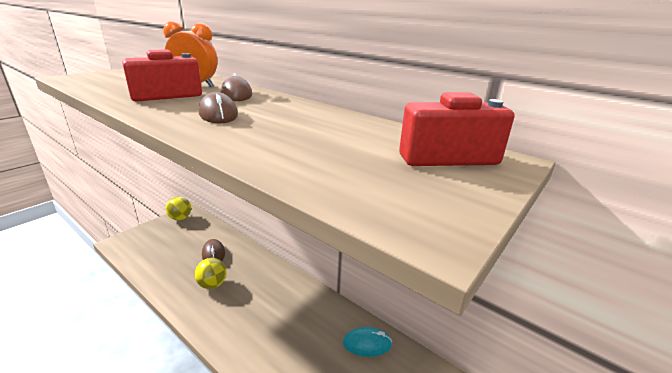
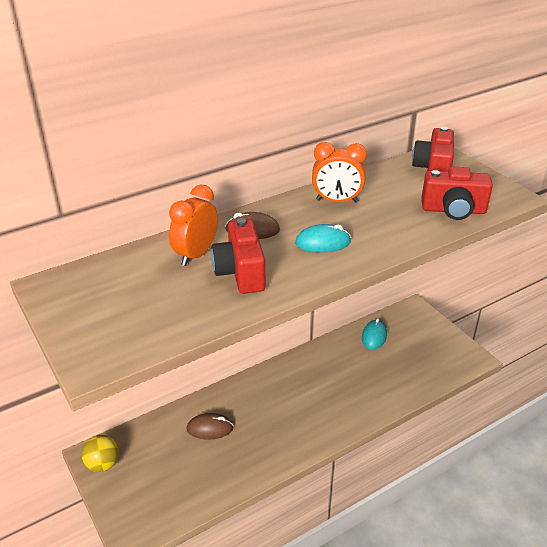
camera: 70 degrees left, 10 degrees up
(212, 284) = (265, 431): yellow ball -> none
(218, 114) = (323, 242): brown mouse -> turquoise mouse
(308, 115) = (337, 201): none -> orange clock
(329, 173) = (453, 210): none -> red camera

